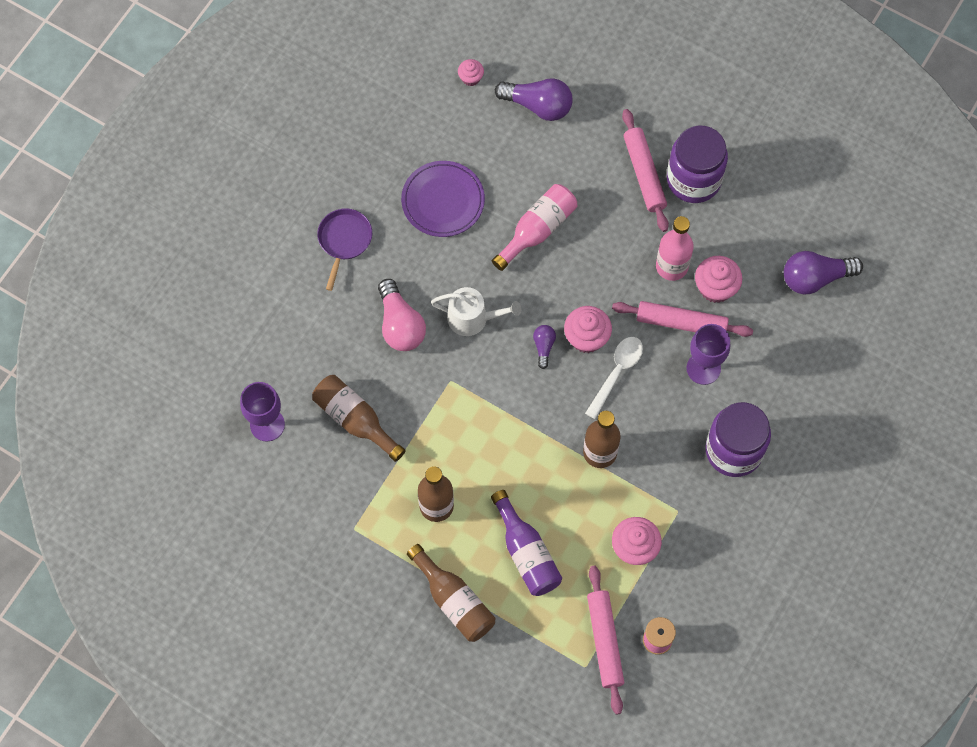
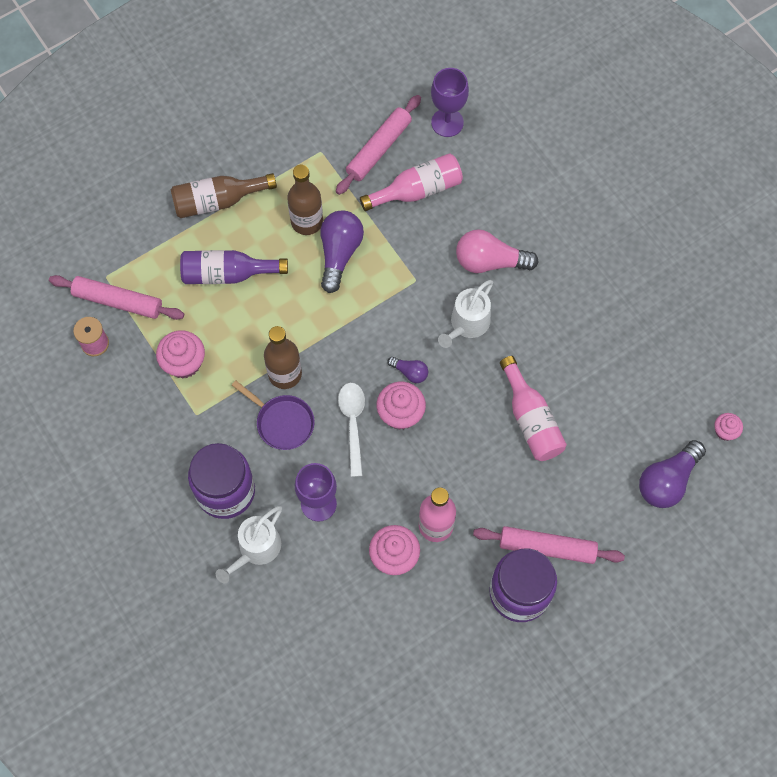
camera: 115 degrees right, 0 degrees up
(344, 240) = (596, 249): purple pan -> purple pan (282, 422)
(355, 420) = (417, 190): brown bottle -> pink bottle
(443, 201) = (599, 349): purple plate -> none
(616, 373) = (353, 424): white spoon -> white spoon turned 150 degrees counterclockwise
(681, 323) = (373, 506): pink rolling pin -> pink rolling pin (379, 149)
(769, 400) = (256, 549): none -> white watering can
(815, 278) = (358, 659): purple light bulb -> purple light bulb (339, 253)

